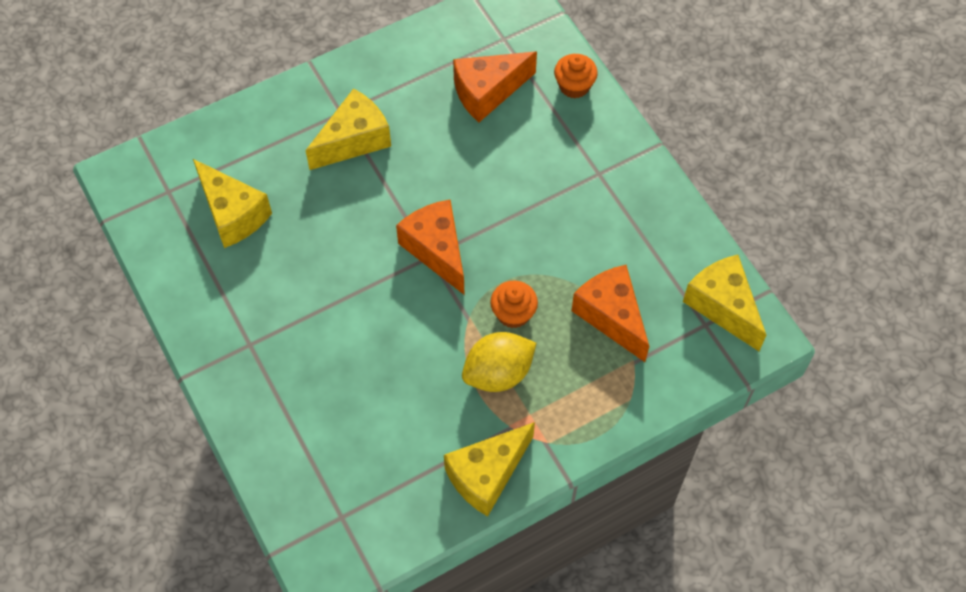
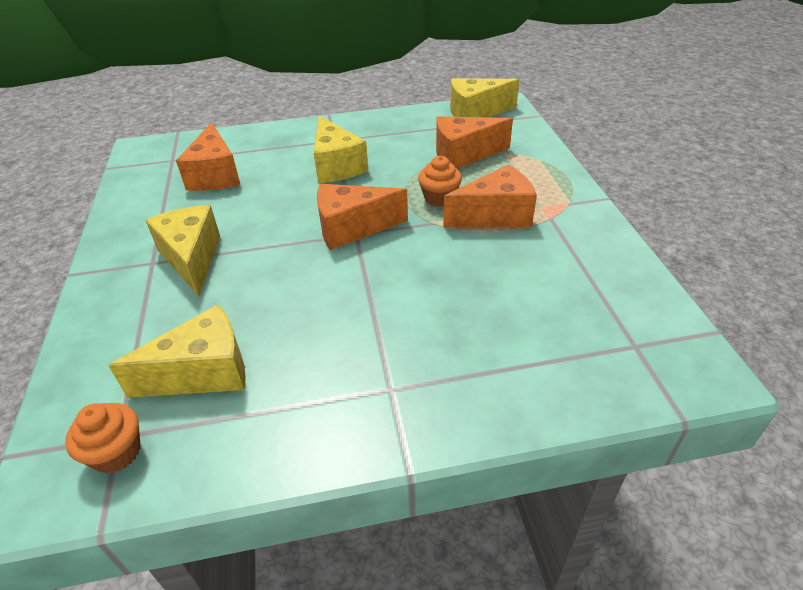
camera: 70 degrees left, 20 degrees down
(487, 475) = (597, 238): yellow cheese -> yellow cheese (336, 166)
(498, 373) = (495, 215): yellow lemon -> orange cheese
(574, 86) = (248, 137): orange cupcake -> orange cupcake (116, 452)

